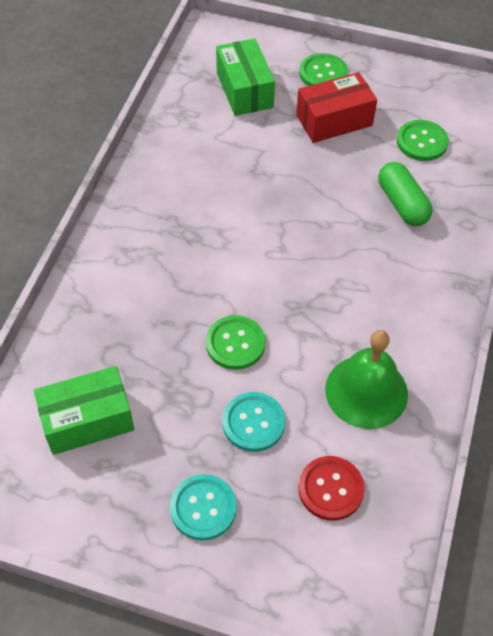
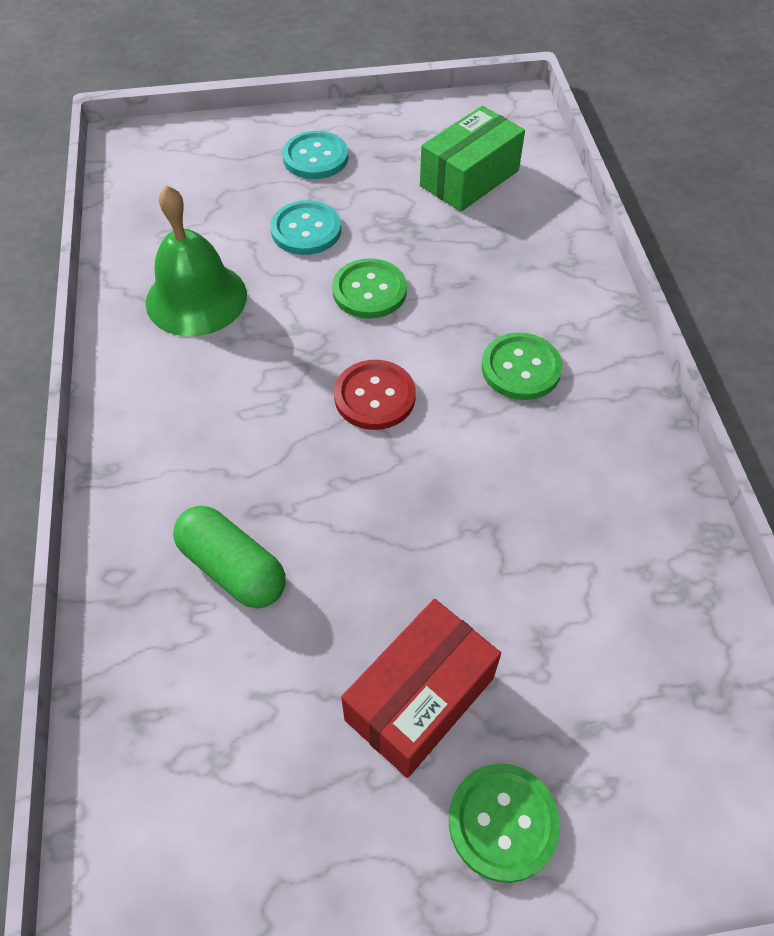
camera: 155 degrees right, 0 degrees up
(244, 90) = (620, 695): green box -> none
(330, 489) = (202, 207): red button -> red button (374, 396)
(421, 142) = (238, 722): green button -> green button (521, 368)

